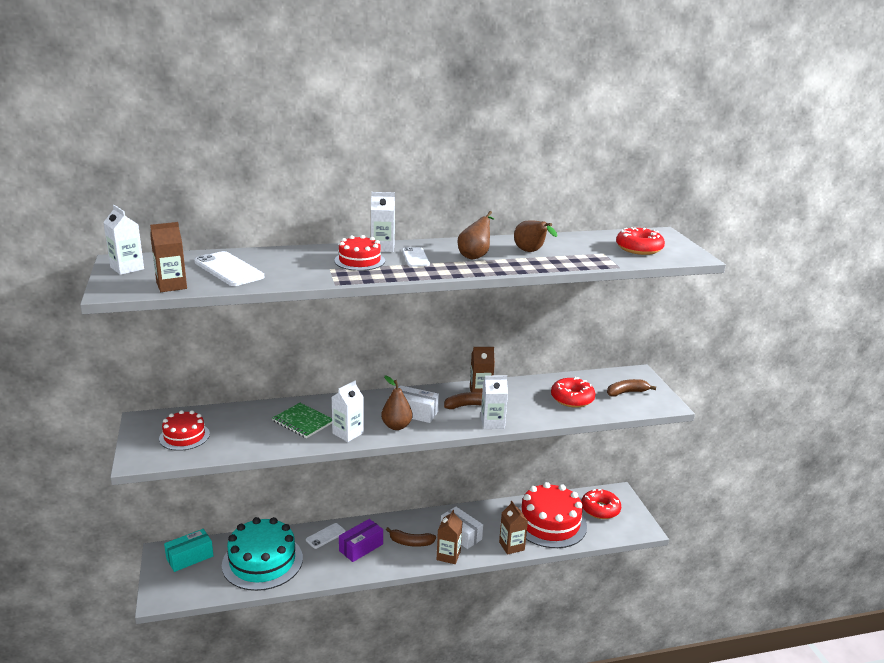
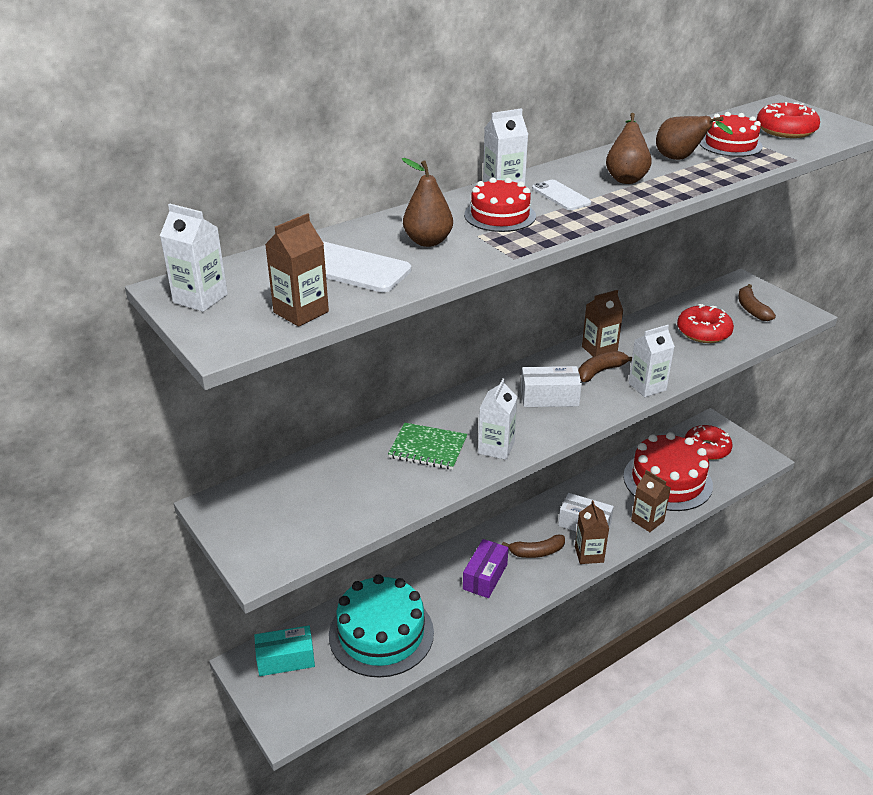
camera: 20 degrees left, 10 degrees up
(184, 436) = (293, 513): red cake -> red cake (730, 144)
(190, 557) = (286, 659): turquoise box -> turquoise box turned 45 degrees clockwise
(325, 536) = (433, 575): white phone -> none
(396, 426) = (544, 421): brown pear -> brown pear (428, 241)
(627, 392) = (751, 309): brown banana -> brown banana turned 60 degrees counterclockwise

